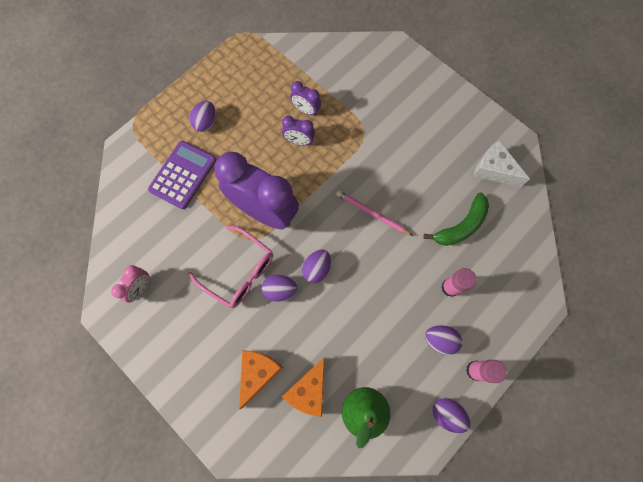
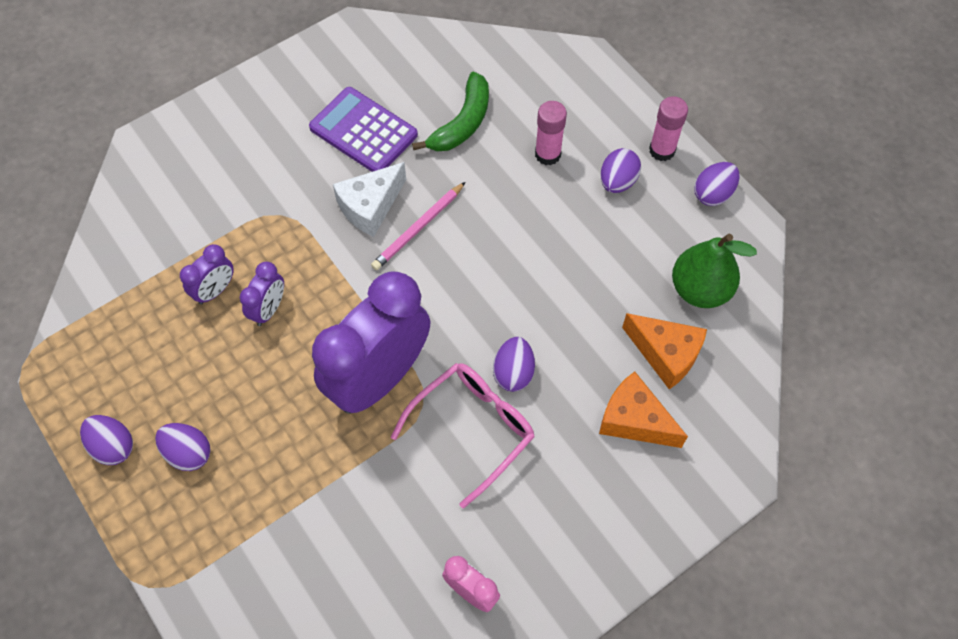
camera: 80 degrees left, 10 degrees down
(183, 175) = (279, 502): purple calculator -> purple calculator (363, 131)
(316, 269) = (489, 317): purple egg -> purple egg (113, 446)
(461, 226) = (462, 123): green banana -> green banana turned 60 degrees clockwise
(493, 170) = (388, 67): white cheese -> white cheese (370, 207)

